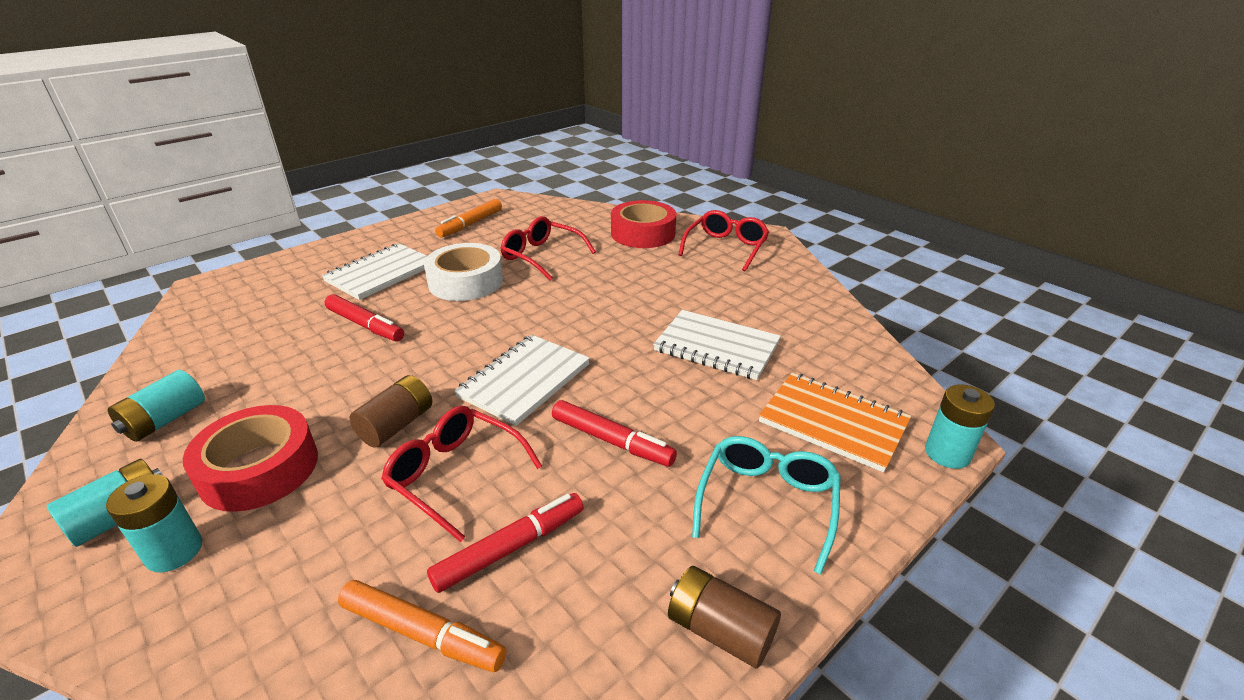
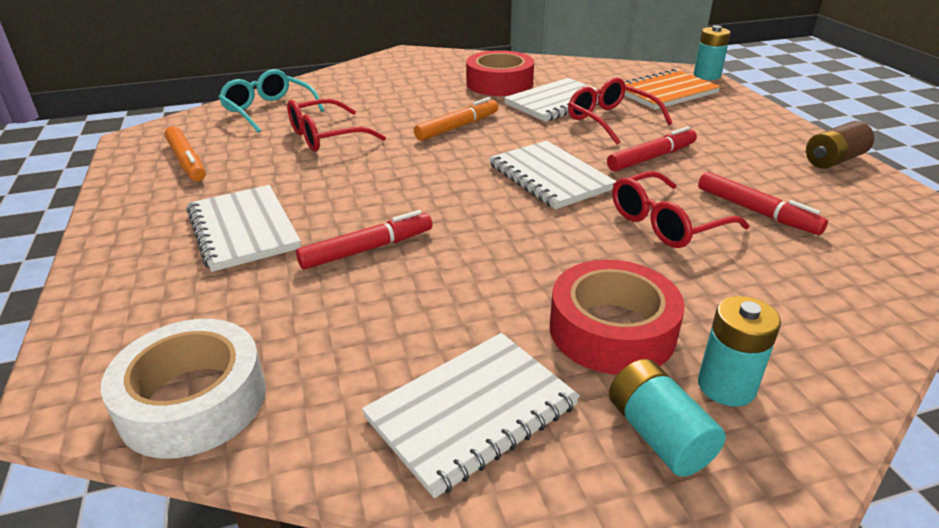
camera: 65 degrees left, 0 degrees up
(165, 420) = (472, 412): turquoise battery -> white notebook
(397, 425) = (580, 244): brown battery -> none
(423, 633) = (834, 254): orange marker -> orange marker (457, 127)
(466, 282) = (333, 181): white tape -> white tape (193, 401)
(510, 548) = (756, 211): red marker -> red marker turned 150 degrees clockwise
(643, 233) = (341, 89): red tape -> red tape (499, 83)
(726, 248) = (411, 68): red glasses -> red glasses (610, 120)
(767, 503) = (733, 126): turquoise glasses -> turquoise glasses (268, 110)

